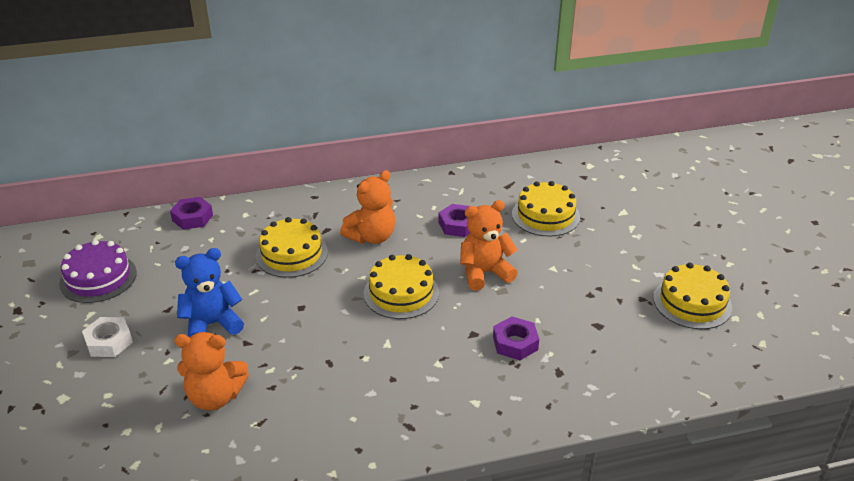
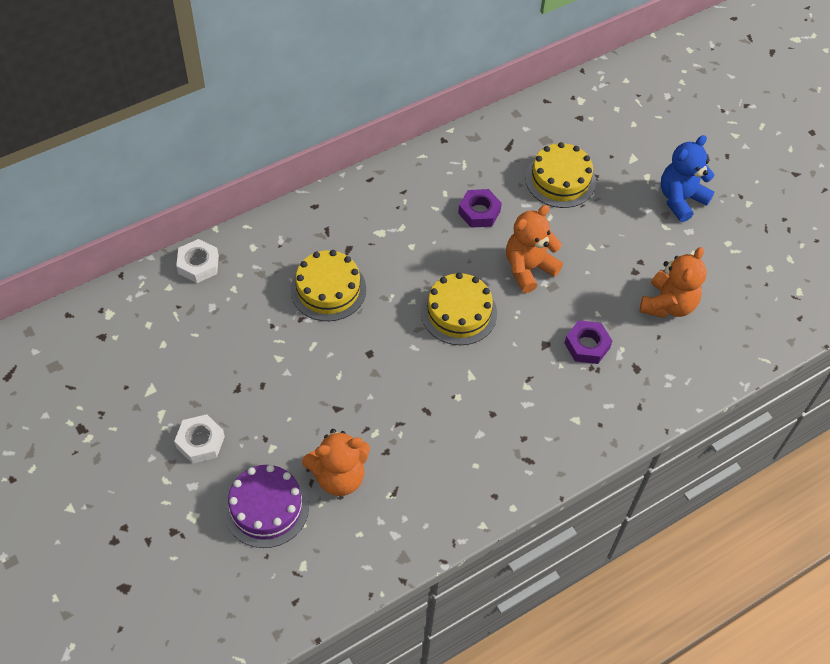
camera: 20 degrees left, 20 degrees up
(98, 278) = (142, 368): purple cake -> purple cake (266, 507)
(192, 218) = (198, 265): purple nut -> white nut
(212, 324) = (292, 396): blue teddy bear -> blue teddy bear (680, 199)
(372, 237) = (399, 247): orange teddy bear -> orange teddy bear (668, 304)
(692, 302) = (728, 259): yellow cake -> none

